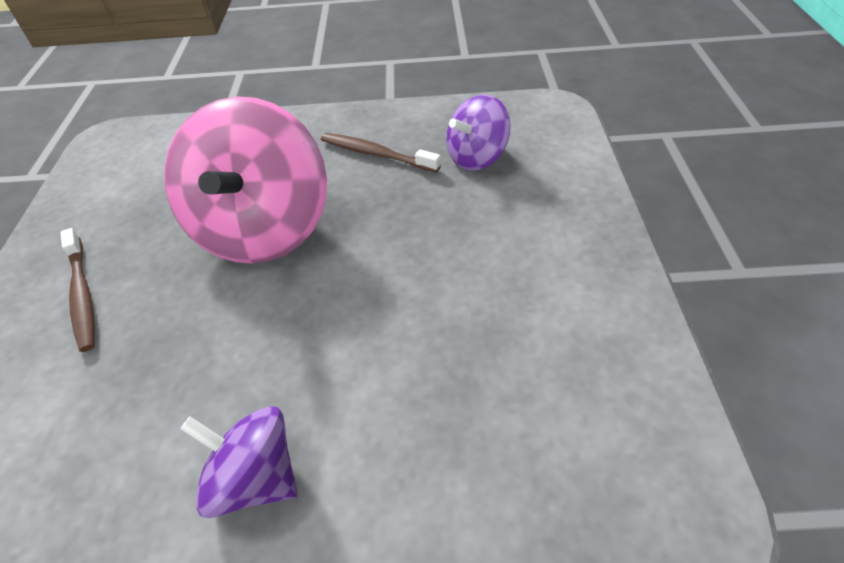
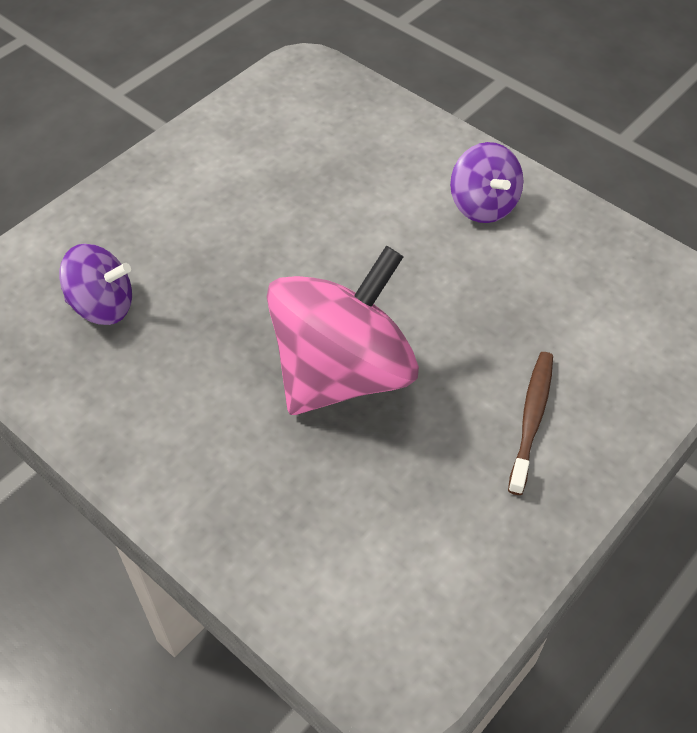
camera: 140 degrees left, 5 degrees up
(376, 154) = (168, 382): brown toothbrush -> none

